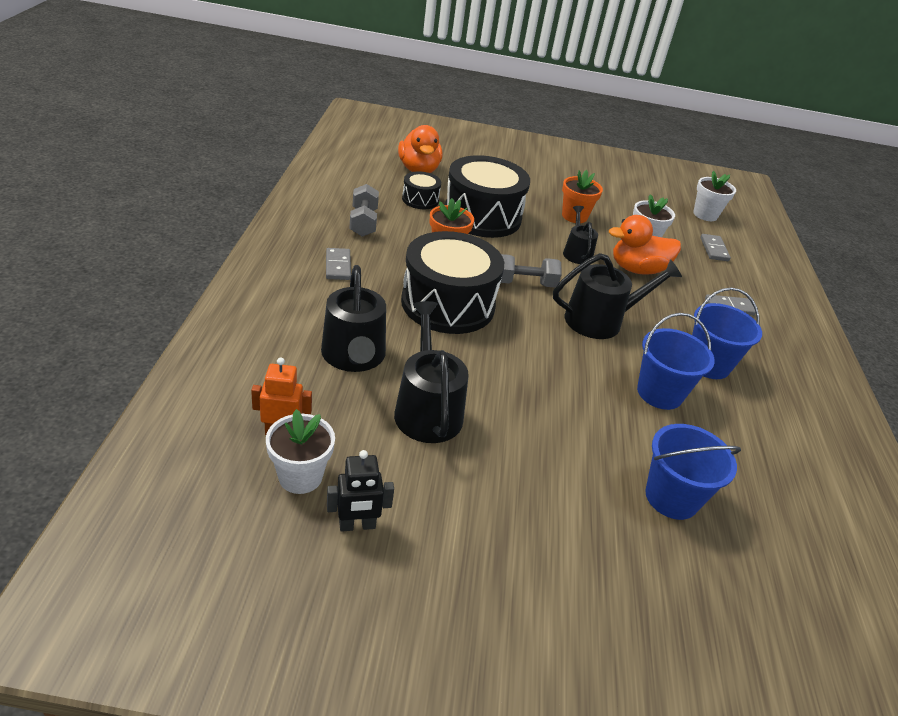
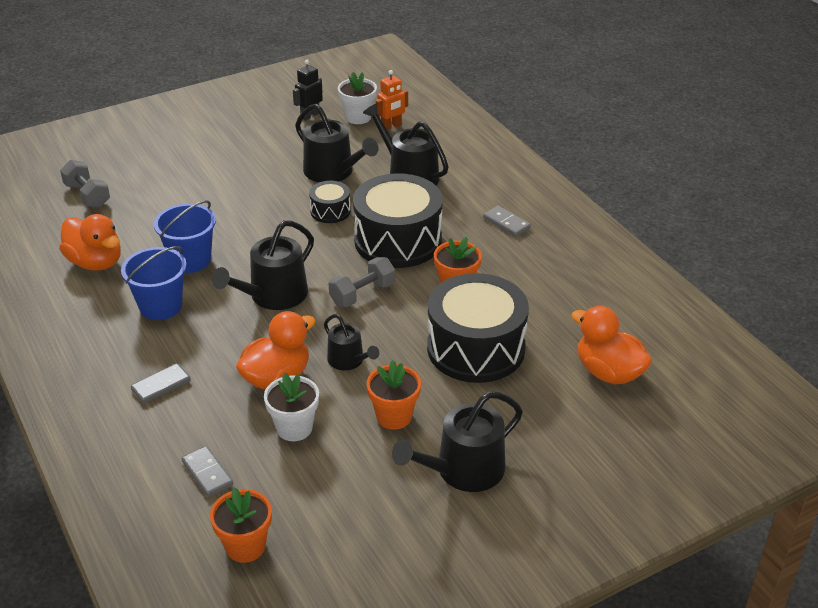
camera: 150 degrees right, 0 degrees up
(363, 222) = (550, 271): grey dumbbell -> grey dumbbell (87, 195)
(420, 200) = (549, 330): black drum -> black drum (330, 211)
(558, 182) = (463, 470): none -> black watering can
(671, 497) = (153, 201): blue bucket -> none
(705, 215) = (245, 546): white flower pot -> orange flower pot
(765, 446) = (95, 262): none -> orange duck

